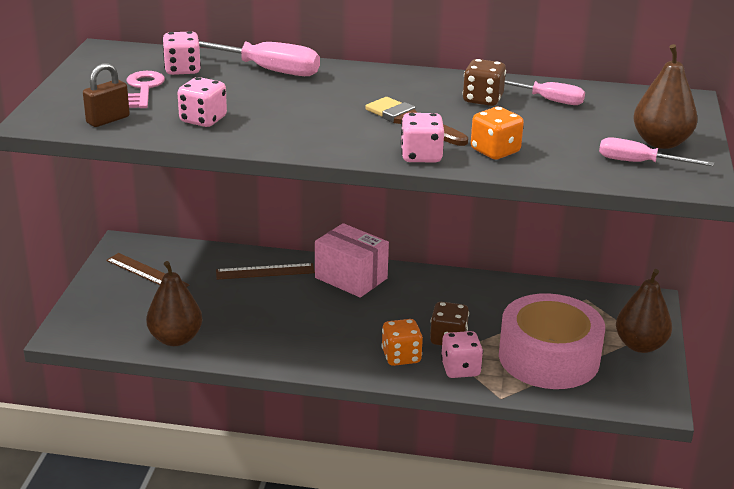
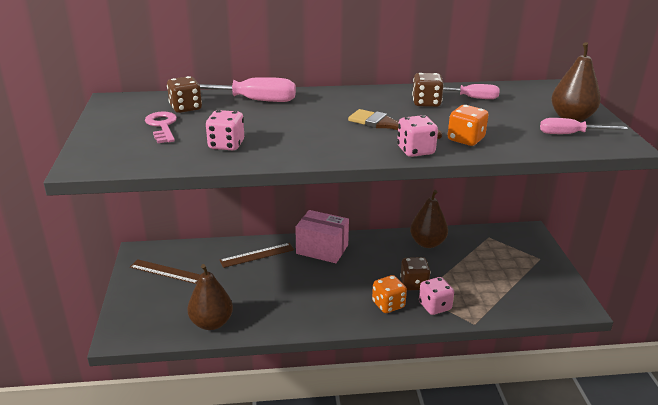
camera: 15 degrees left, 0 degrees up
(108, 120) = (146, 155): brown padlock -> none
(182, 70) = (186, 108): pink dice -> brown dice
(549, 358) = (489, 285): pink tape -> none
(640, 345) = (542, 264): brown pear -> brown pear (427, 243)

